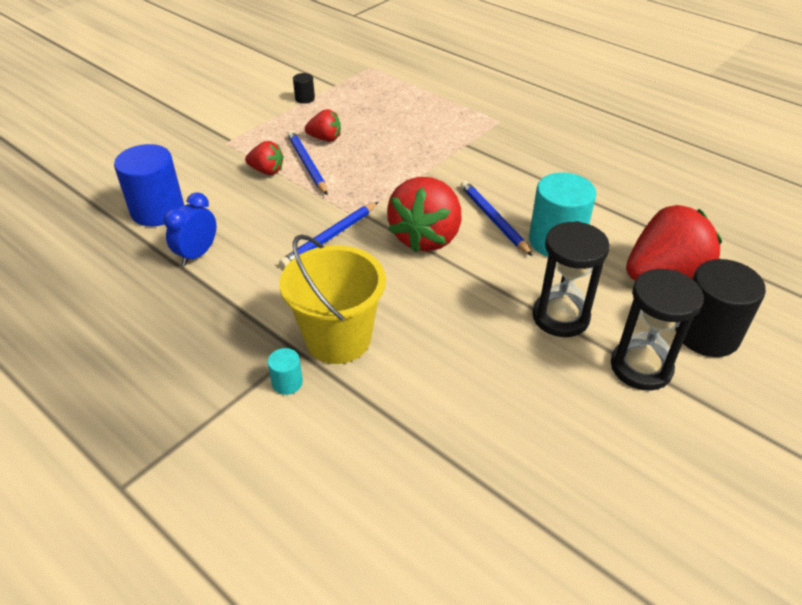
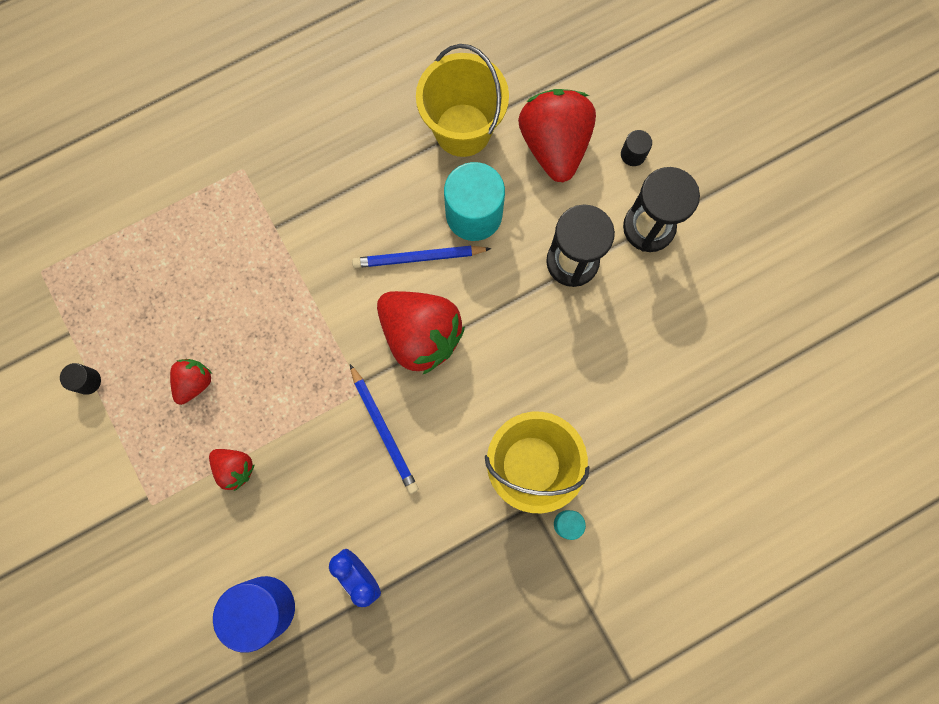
camera: 70 degrees left, 35 degrees up
(267, 171) = (235, 468): red strawberry -> red strawberry turned 90 degrees clockwise
(307, 164) = (241, 418): blue pencil -> none
(626, 216) = (463, 130): none -> yellow bucket
(706, 334) = (633, 154): black cylinder -> black cylinder, size x0.46

